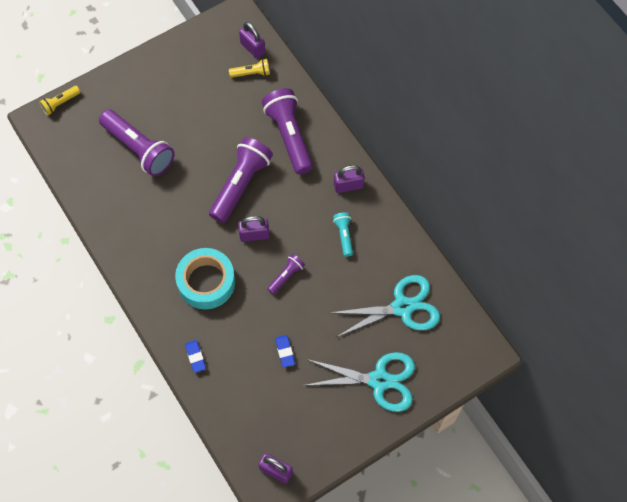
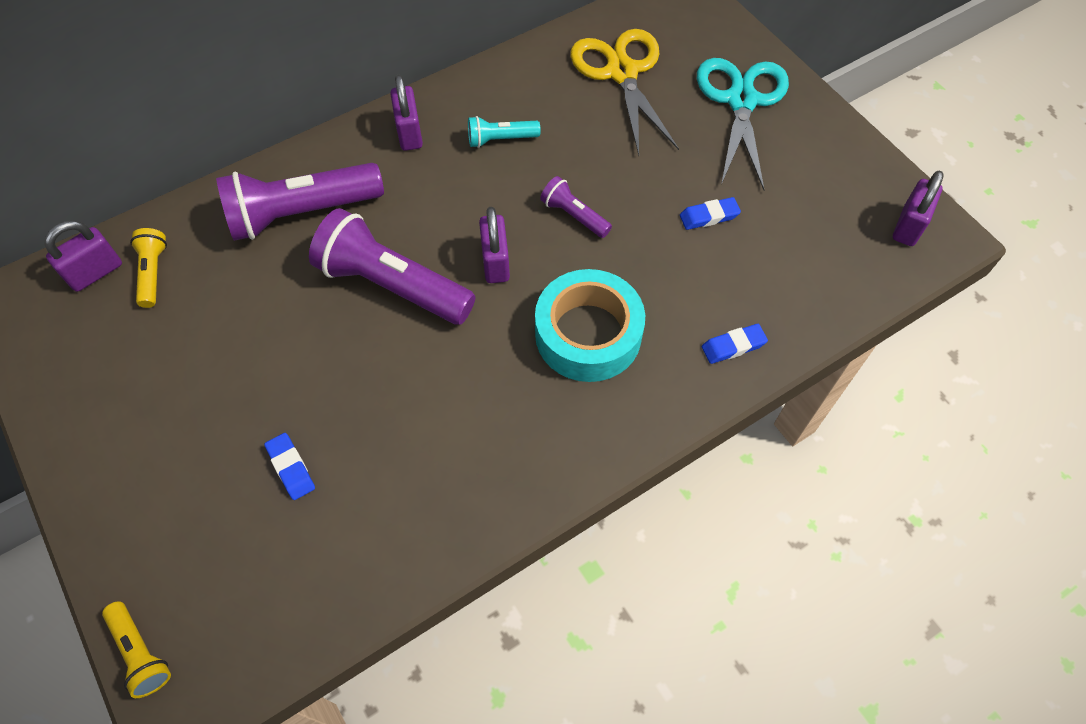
camera: 90 degrees left, 5 degrees down
(139, 149) = (291, 468): purple flashlight -> blue eraser
(402, 307) = (622, 72): turquoise scissors -> yellow scissors

